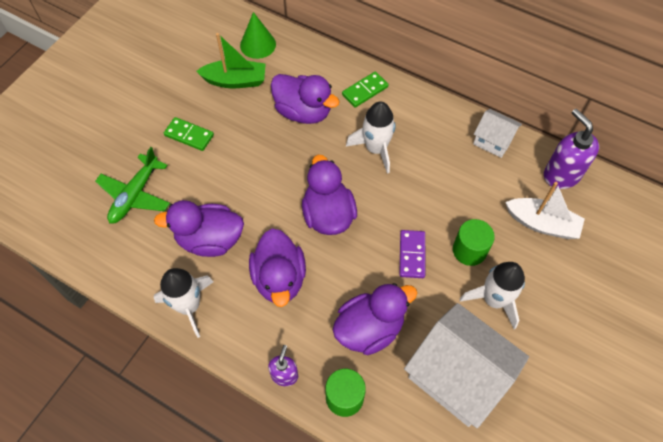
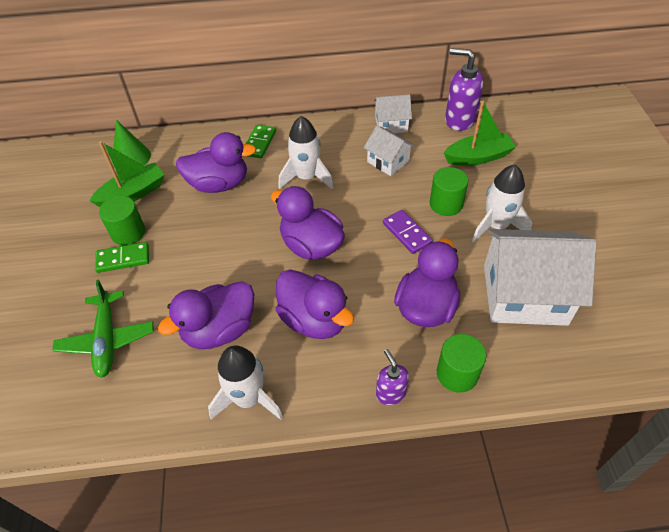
camera: 35 degrees left, 10 degrees down
(208, 114) = (128, 233): none -> green cylinder
(457, 177) = (388, 161): none -> white house
(542, 224) = (478, 157): white boat -> green boat

